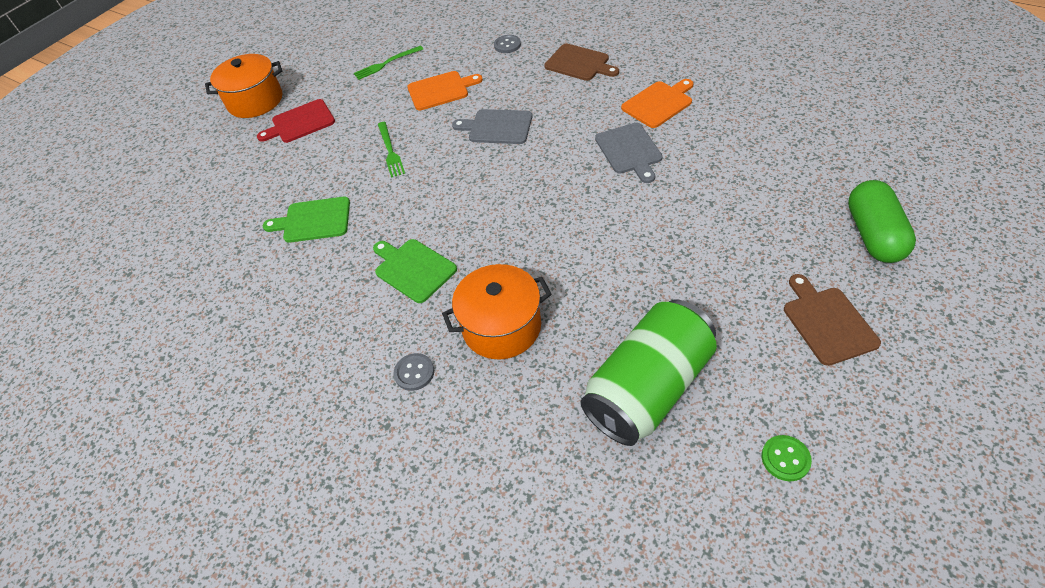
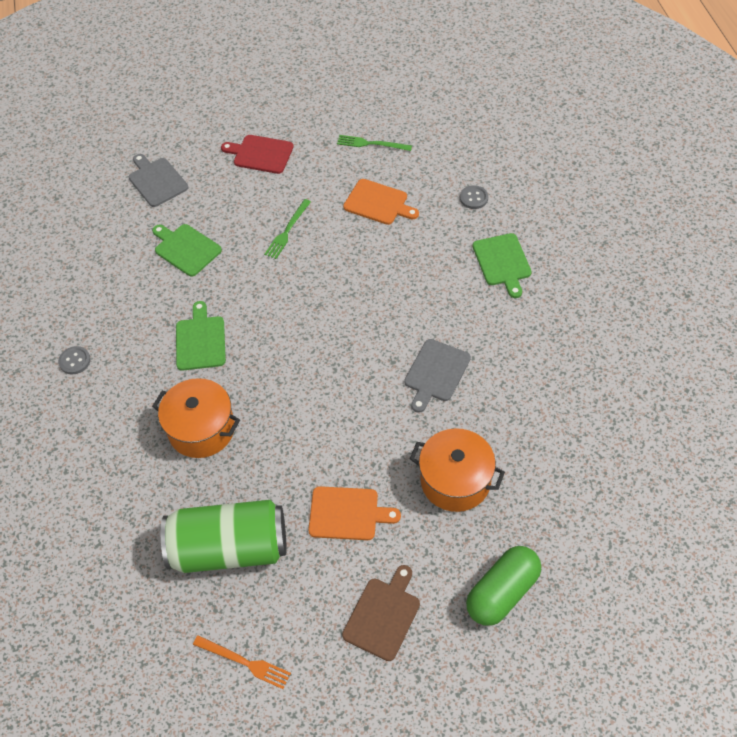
camera: 40 degrees right, 5 degrees up
(255, 101) = (253, 108): orange pot -> orange pot (455, 481)
(414, 373) = (126, 413): grey button -> grey button (75, 361)
(497, 127) = (376, 271): grey cutting board -> grey cutting board (156, 181)
(579, 63) = (502, 262): brown cutting board -> green cutting board
(658, 103) = (510, 351): orange cutting board -> orange cutting board (347, 513)
(785, 459) = (244, 662): green button -> orange fork

